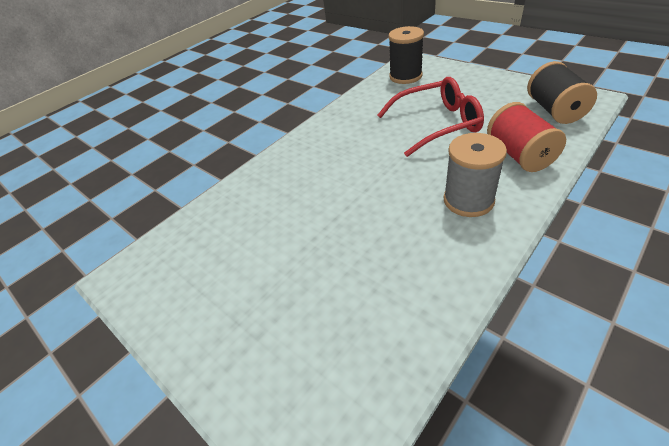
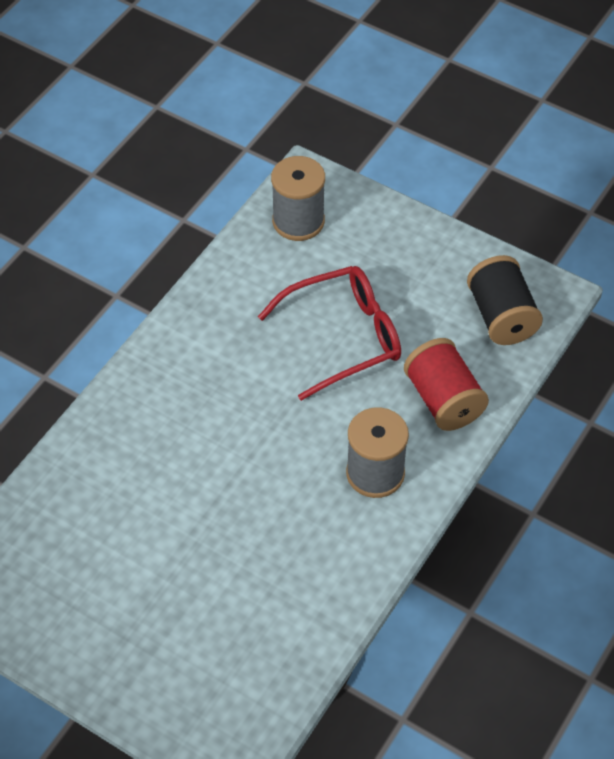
camera: 15 degrees left, 10 degrees up
(405, 76) = (298, 221): black spool -> grey spool

